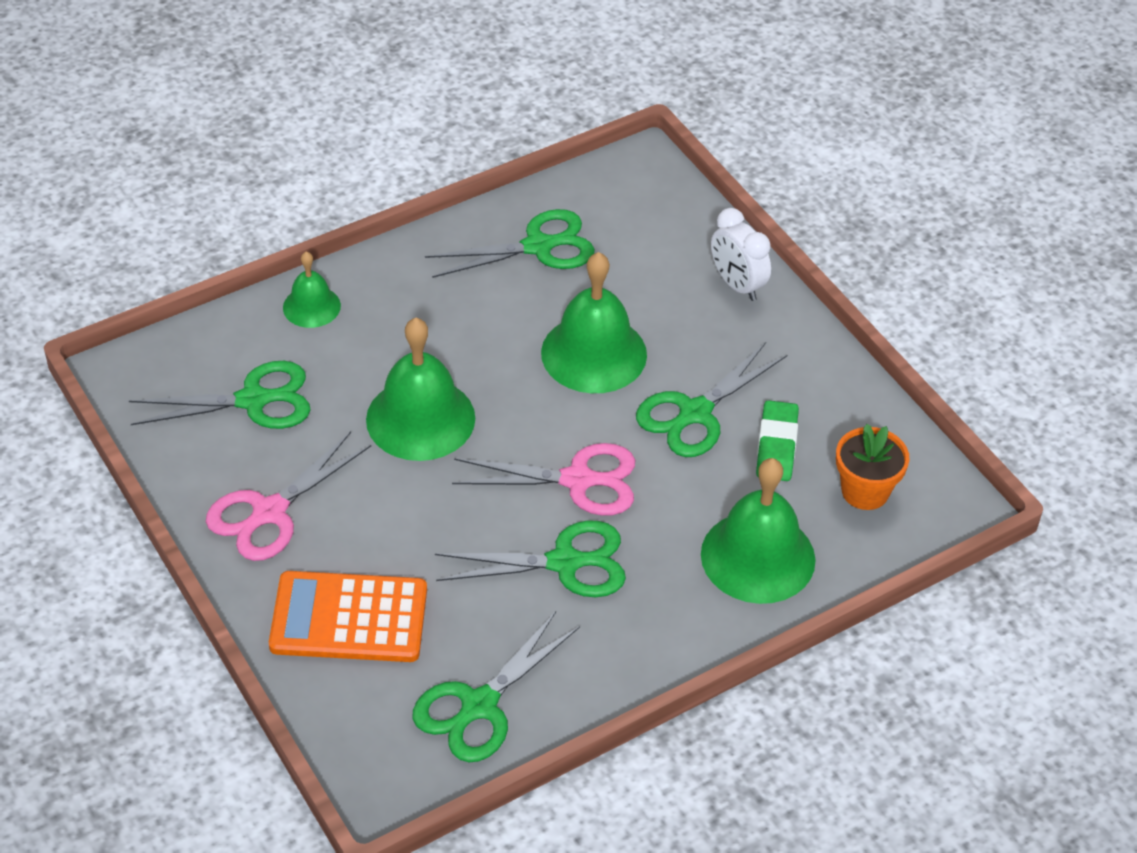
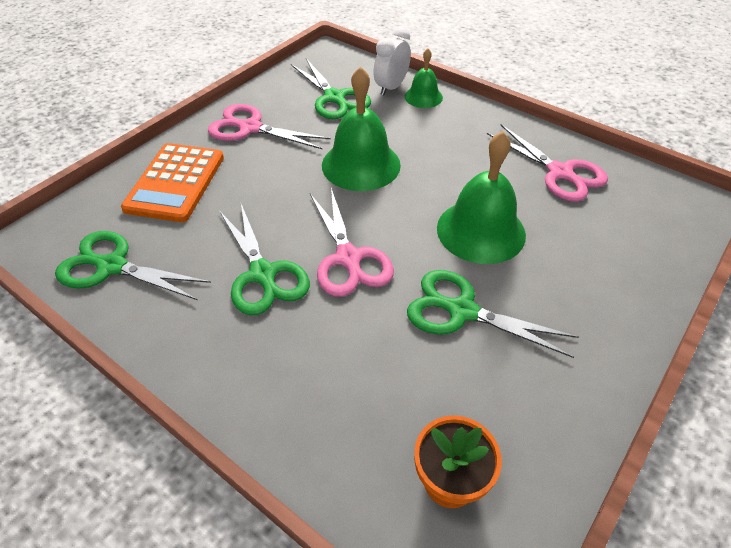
camera: 70 degrees right, 0 degrees up
(349, 618) = (175, 183): orange calculator -> orange calculator turned 150 degrees counterclockwise
(539, 246) = (560, 173): green scissors -> pink scissors
(737, 285) = (628, 298): white clock -> white clock (391, 87)
(758, 556) = (322, 406): green bell -> none
(776, 445) = (462, 383): green eraser -> none

